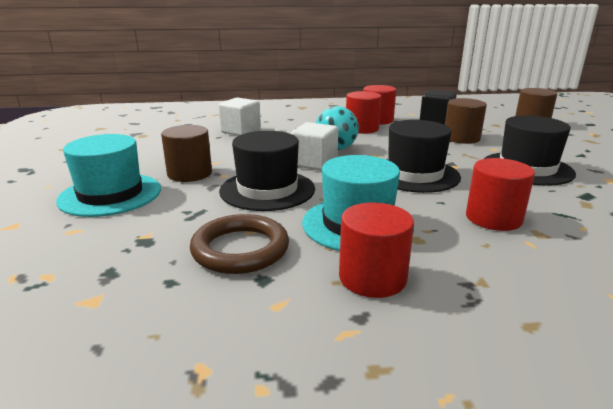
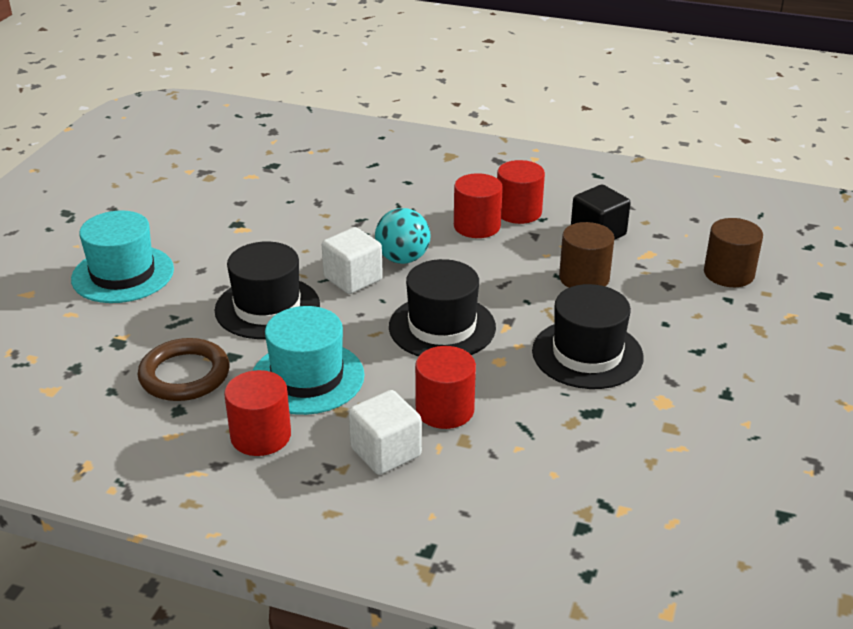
camera: 25 degrees right, 10 degrees up
(190, 173) = (212, 262): brown cylinder -> none
(240, 131) = (323, 196): white cube -> white cube (385, 452)

